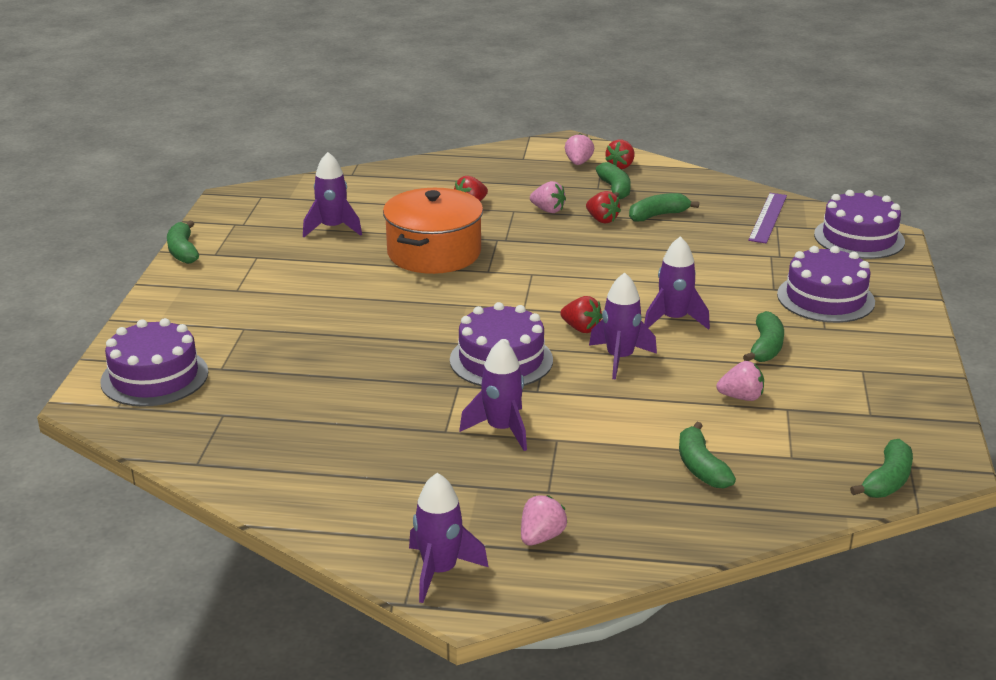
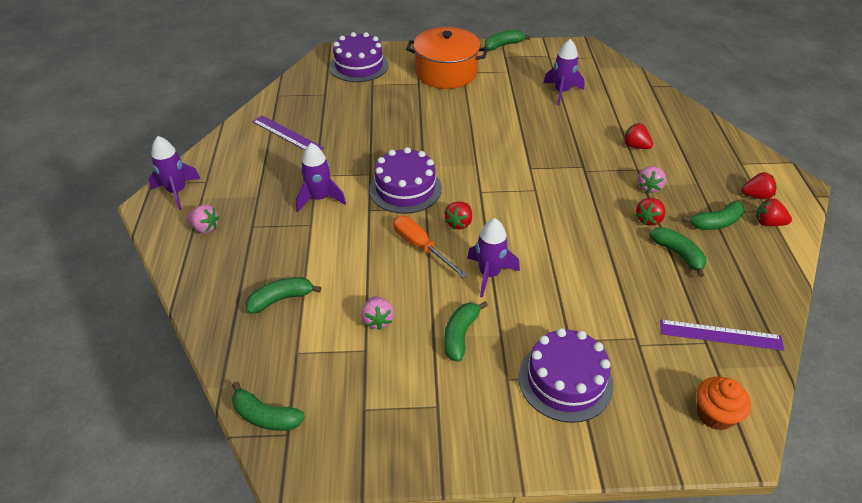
camera: 80 degrees right, 15 degrees up
(325, 455) = (287, 134): none -> purple ruler
(434, 253) = (546, 139): orange pot -> orange pot (446, 73)
(578, 163) = (756, 196): pink strawberry -> red strawberry
(619, 358) = (421, 247): purple rocket -> orange screwdriver
(765, 347) = (460, 335): green banana -> green banana turned 105 degrees clockwise
(859, 238) = (715, 414): purple cake -> orange cupcake

